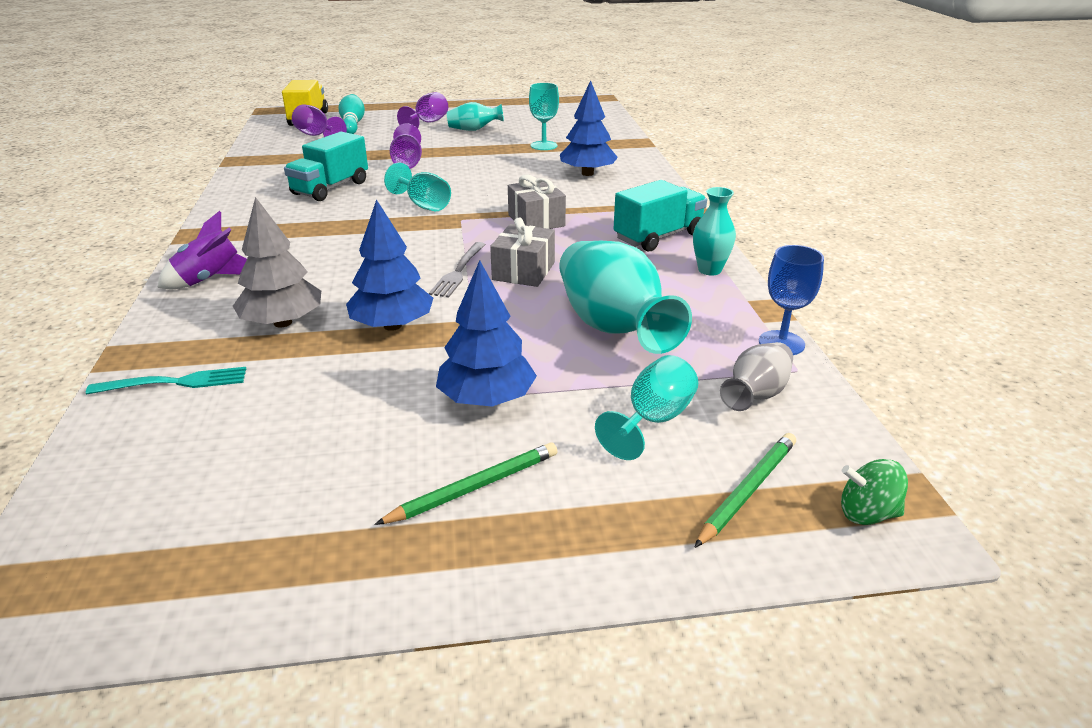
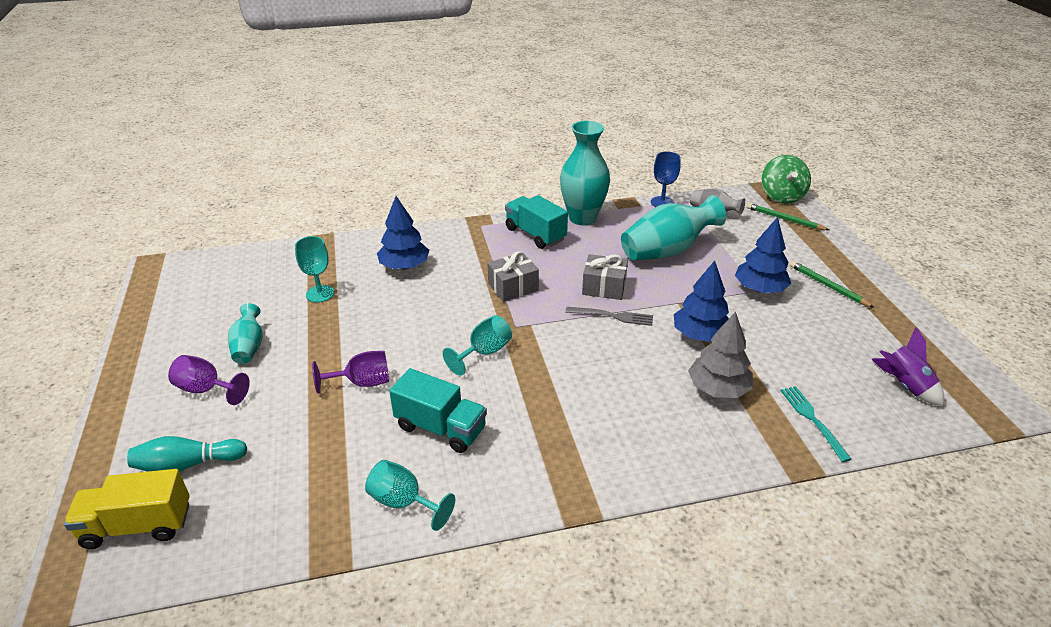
camera: 95 degrees left, 5 degrees up
(210, 279) = (668, 454): purple rocket -> purple rocket (904, 385)
(317, 136) = (234, 491): purple goblet -> none
(653, 420) = (749, 240): turquoise goblet -> turquoise goblet (403, 502)
(709, 270) = (582, 218): turquoise vase -> turquoise vase, size x1.88
(867, 513) = (781, 196): green spinning top -> green spinning top, size x1.72

